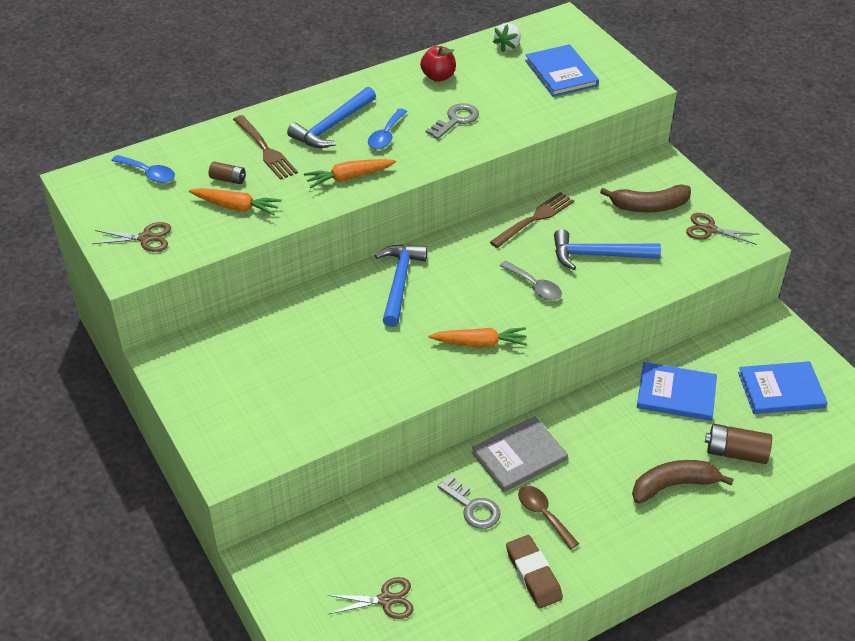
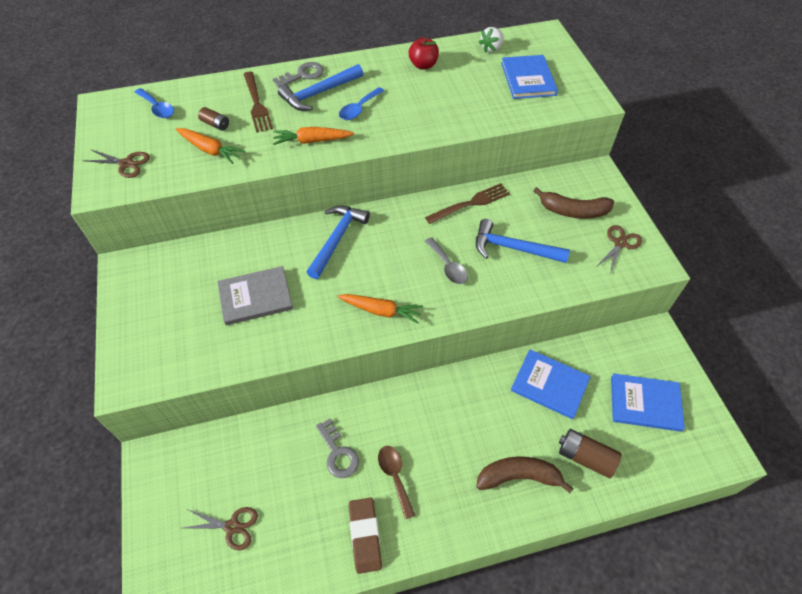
camera: 15 degrees right, 10 degrees up
(455, 120) = (422, 105): grey key -> grey key (302, 75)
(519, 456) = (394, 413): grey book -> grey book (255, 297)
(709, 229) = (620, 243): brown scissors -> brown scissors turned 90 degrees clockwise

